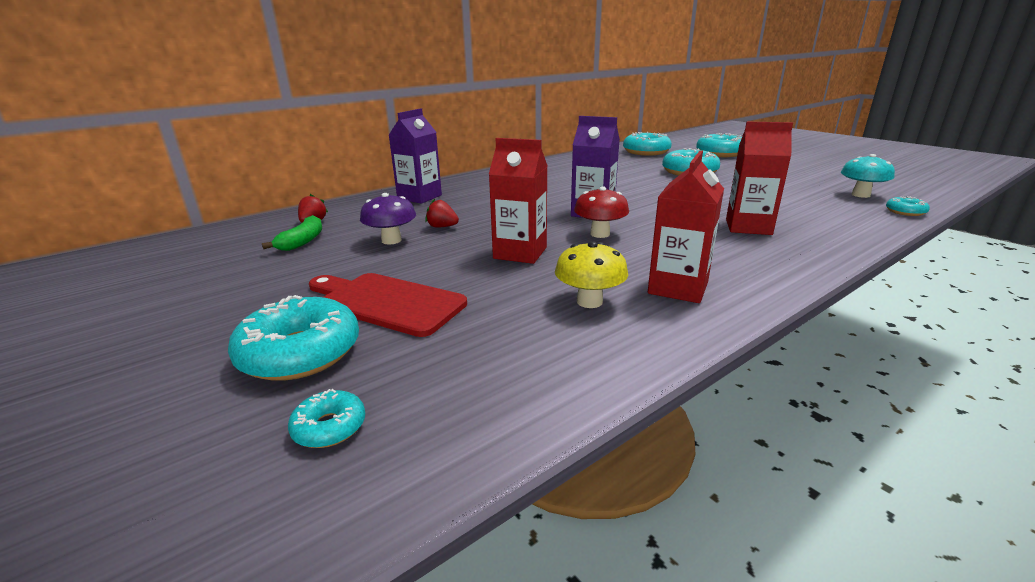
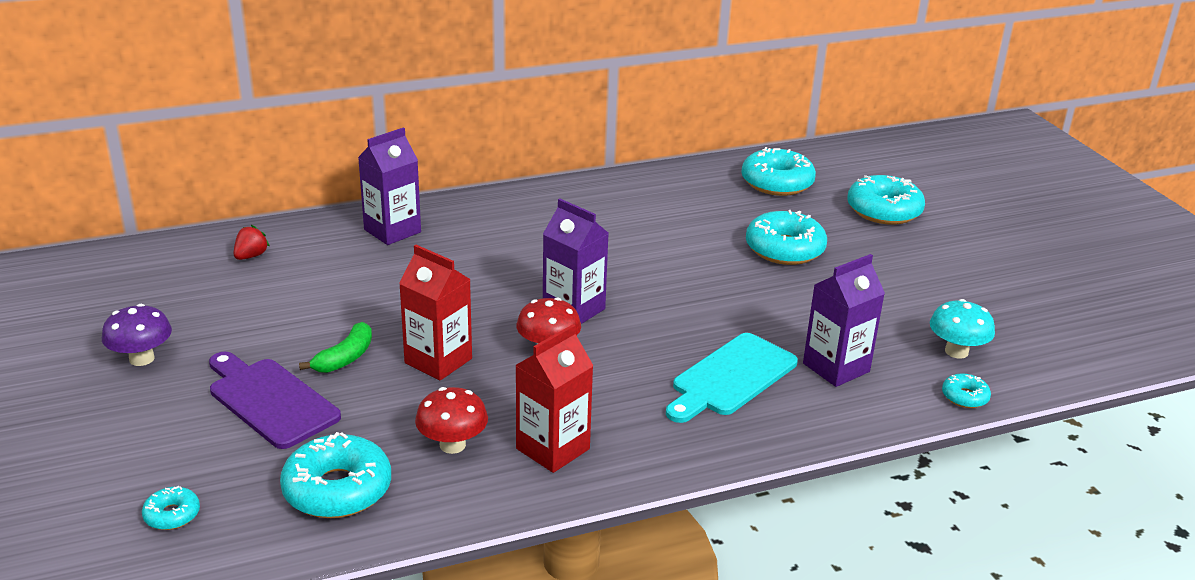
camera: 15 degrees right, 5 degrees up
(300, 353) = (175, 441): turquoise donut -> turquoise donut (337, 489)
(302, 241) = (228, 289): green banana -> green banana (345, 358)
(386, 303) = (269, 400): red cutting board -> purple cutting board
(391, 240) = (318, 308): purple mushroom -> purple mushroom (142, 359)
(442, 227) = (385, 297): red strawberry -> none
(589, 301) = (452, 445): yellow mushroom -> red mushroom
(748, 227) = (731, 378): red carton -> turquoise cutting board
(805, 212) = (836, 367): none -> purple carton

